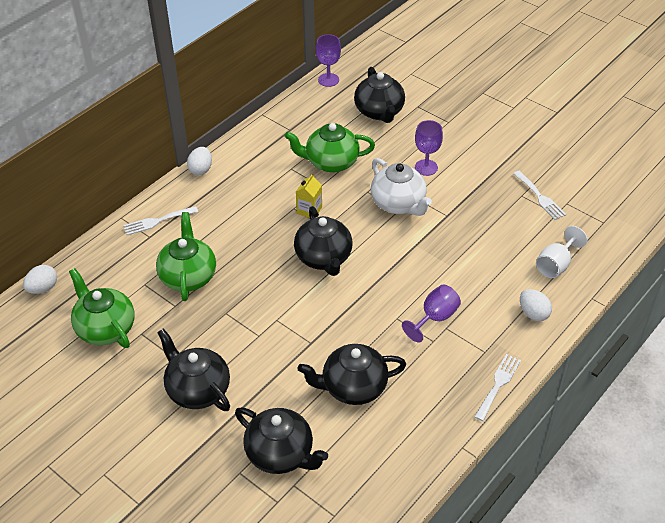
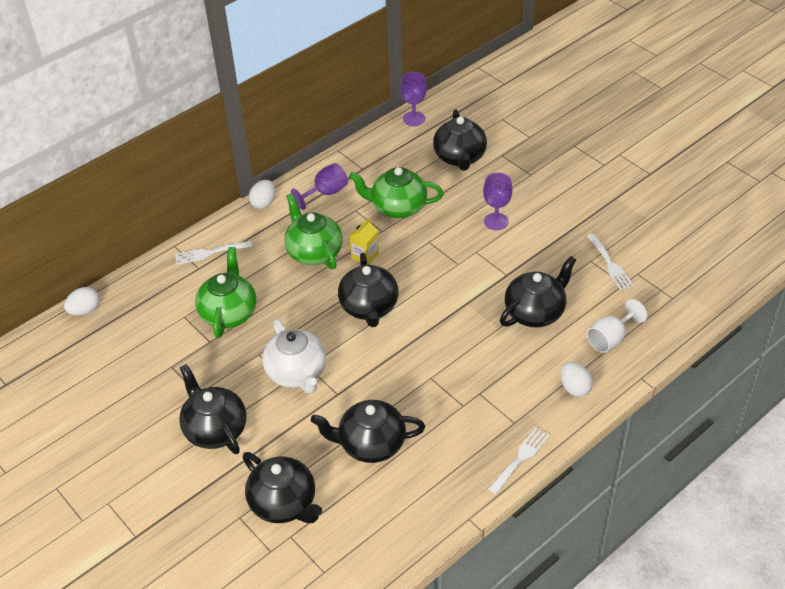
camera: 10 degrees right, 0 degrees up
(105, 328) = (137, 357): green teapot -> green teapot (314, 252)
(398, 204) = (458, 258): white teapot -> white teapot (297, 373)
(435, 318) = (470, 382): purple goblet -> purple goblet (325, 193)
(481, 247) = (535, 312): none -> black teapot

